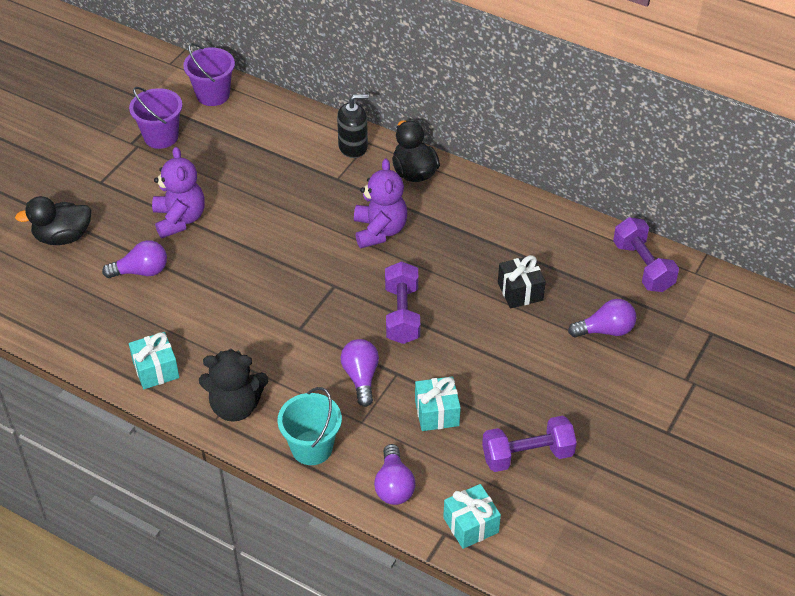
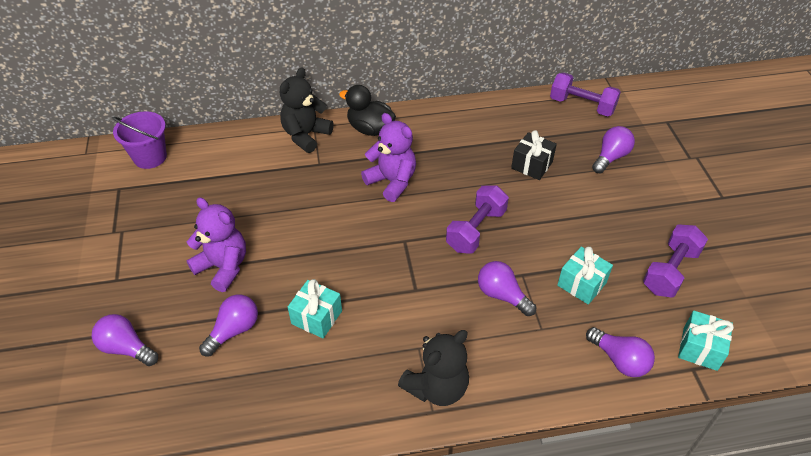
camera: 40 degrees left, 0 degrees up
(63, 237) = (126, 348): black duck -> purple light bulb
(156, 370) = (337, 406): turquoise gift -> turquoise gift (316, 317)
(161, 136) = (136, 212): purple bucket -> none
(312, 448) = (531, 376): turquoise bucket -> none
(353, 147) = (306, 135): black soap dispenser -> black teddy bear
(402, 314) = (476, 230): purple dumbbell -> purple dumbbell turned 75 degrees clockwise

